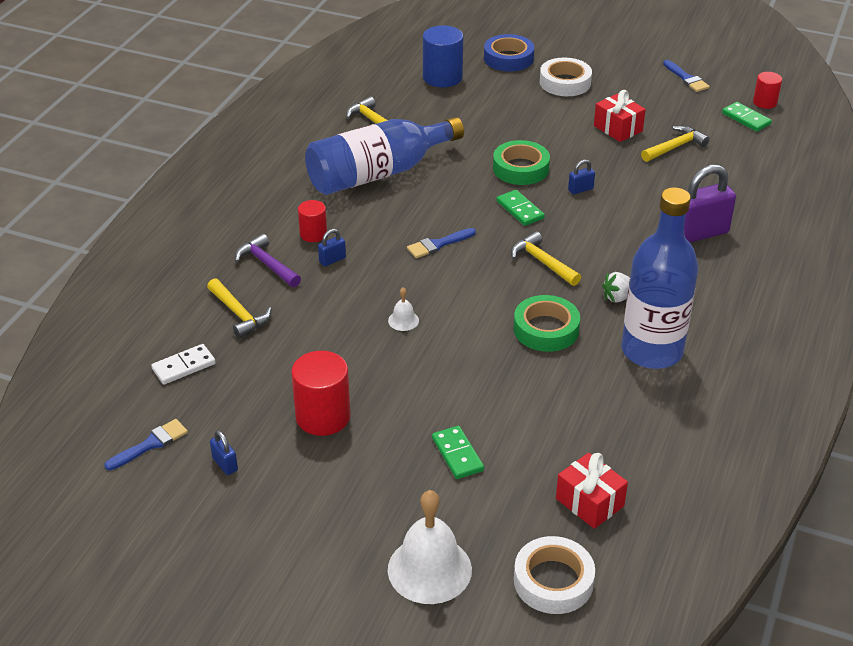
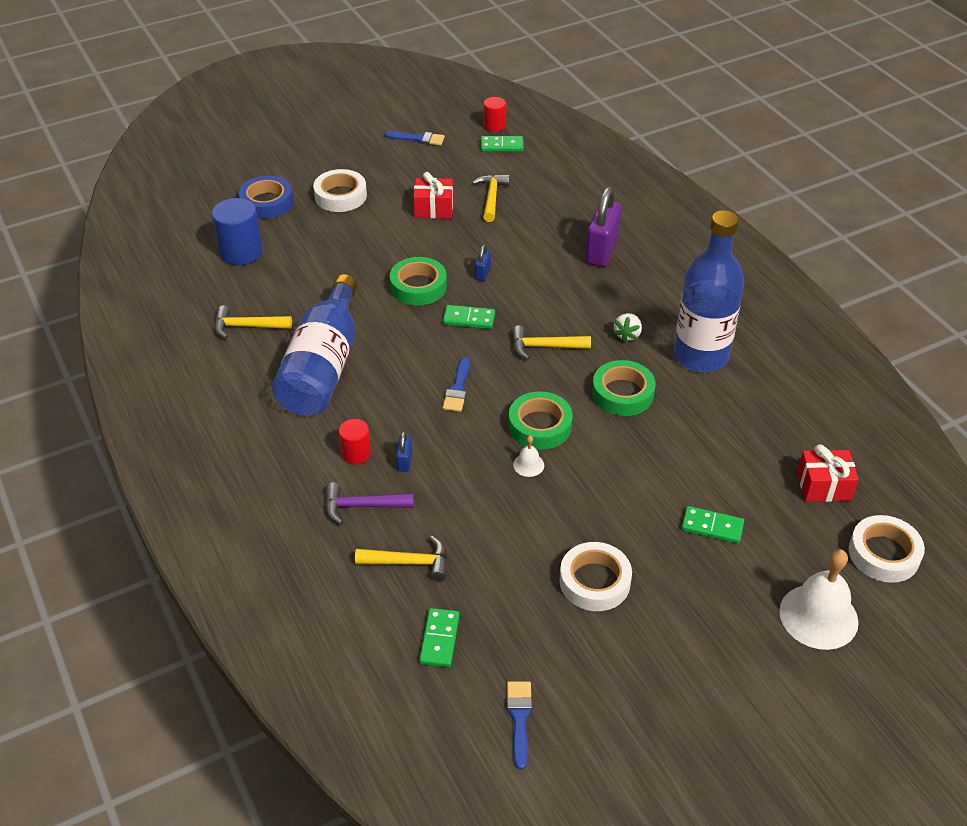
camera: 50 degrees left, 5 degrees up
(184, 366) = (440, 639): white domino -> green domino
(225, 464) = (593, 679): blue padlock -> none
(323, 416) = (594, 581): red cylinder -> white tape
(452, 304) = (540, 426): none -> green tape

